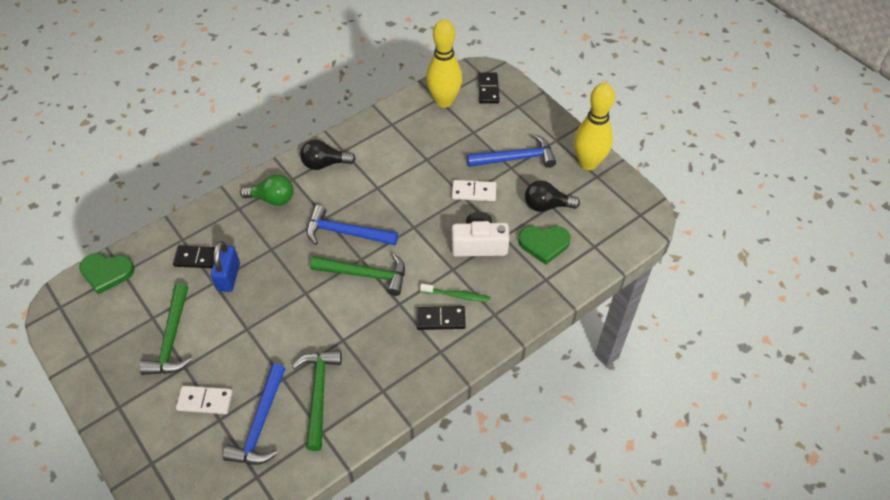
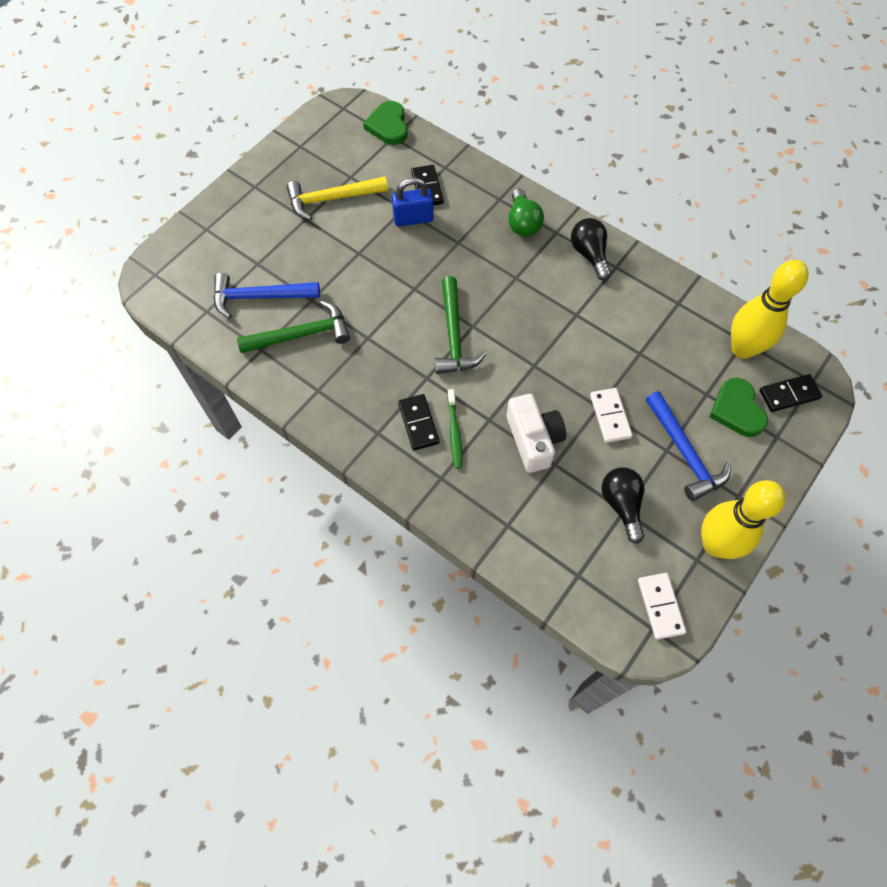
camera: 75 degrees right, 10 degrees up
(171, 339) = (331, 199): green hammer -> yellow hammer
(205, 401) = (274, 246): white domino -> white domino (660, 606)
(346, 232) = (502, 302): blue hammer -> none
(544, 244) = (559, 513): green heart -> green heart (737, 410)

